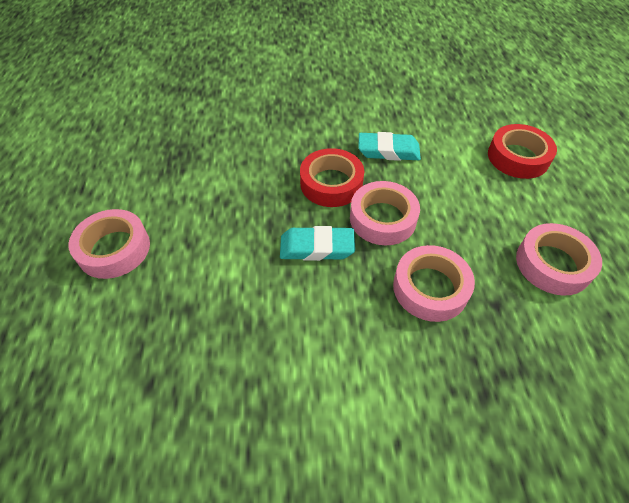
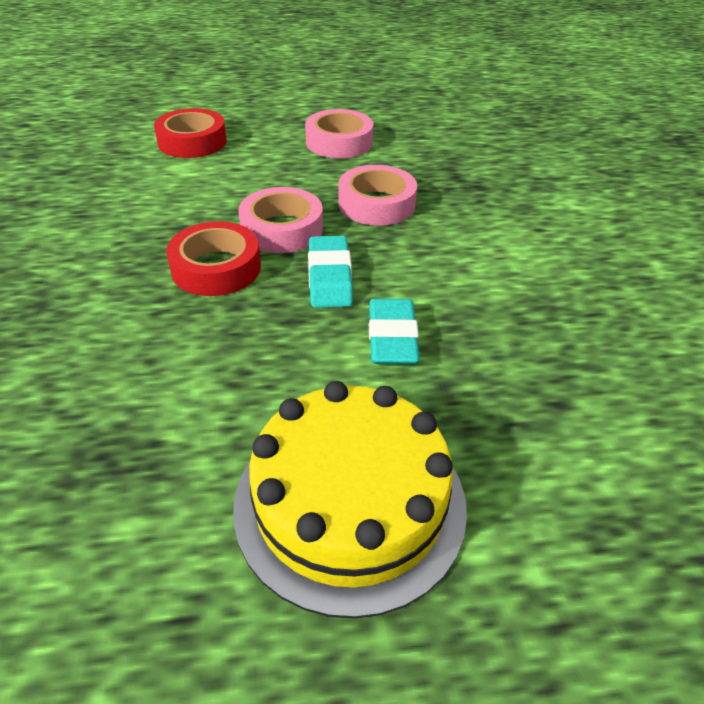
camera: 95 degrees left, 10 degrees down
(114, 249) = (350, 502): pink tape -> yellow cake
(388, 151) = (160, 222): turquoise eraser -> turquoise eraser (392, 338)

